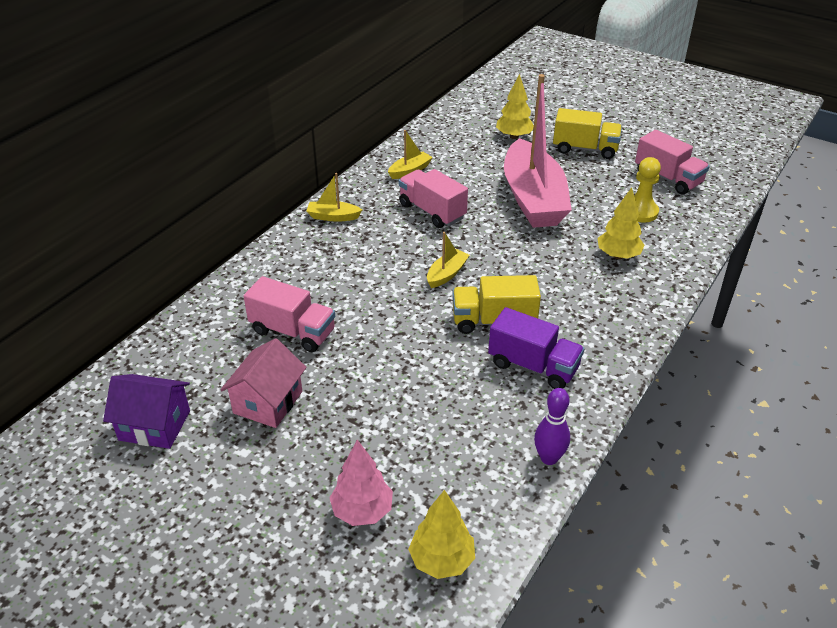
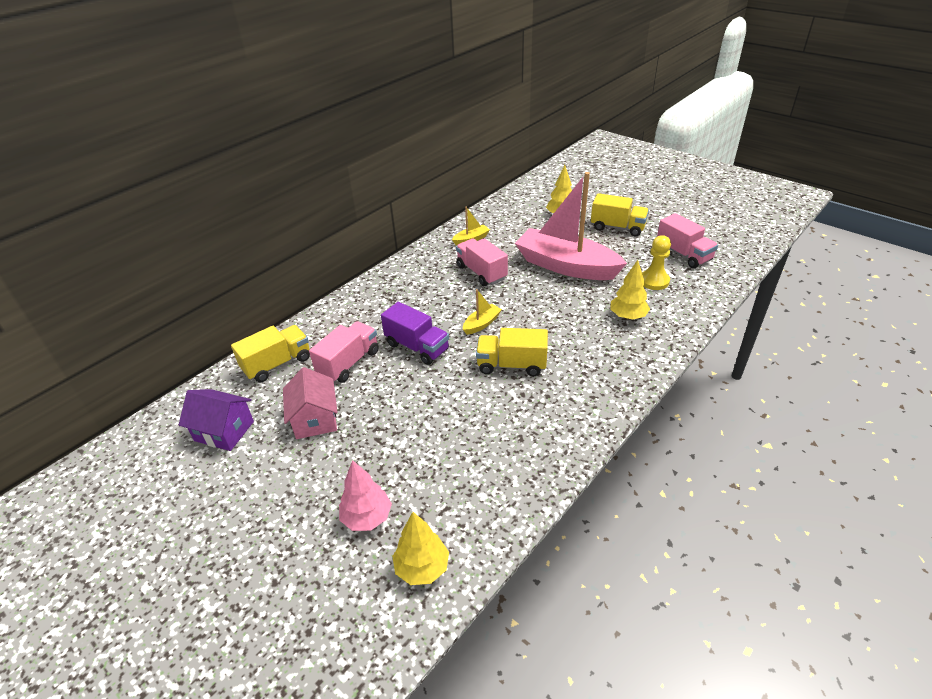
camera: 10 degrees right, 0 degrees up
(201, 339) = (277, 364): none -> yellow truck
(268, 402) = (315, 419): pink house -> pink house turned 45 degrees counterclockwise
(292, 331) = (348, 363): pink truck -> pink truck turned 90 degrees counterclockwise
(333, 217) = (402, 273): yellow boat -> none
(533, 199) = (566, 266): pink boat -> pink boat turned 120 degrees clockwise
(533, 366) = (536, 405): purple truck -> purple truck (417, 347)
(549, 458) = (532, 486): purple bowling pin -> none

